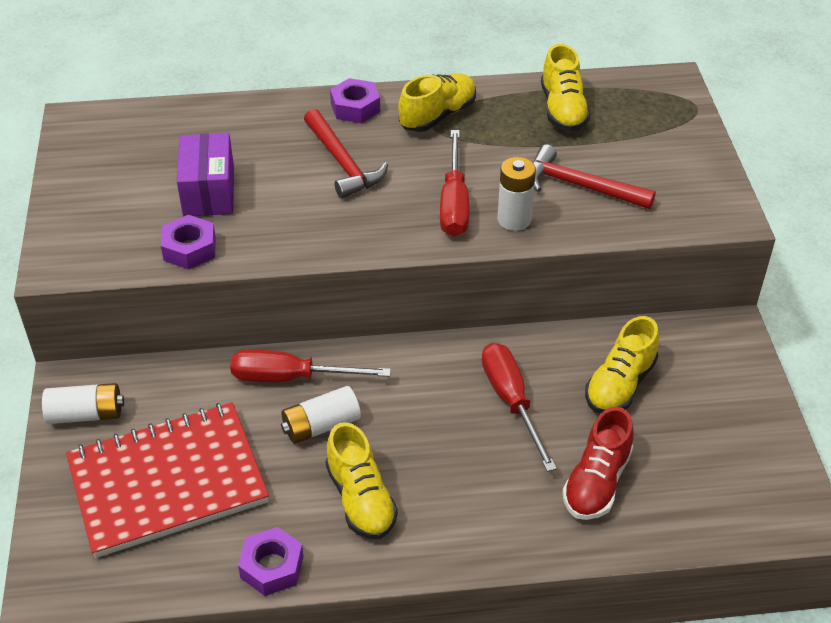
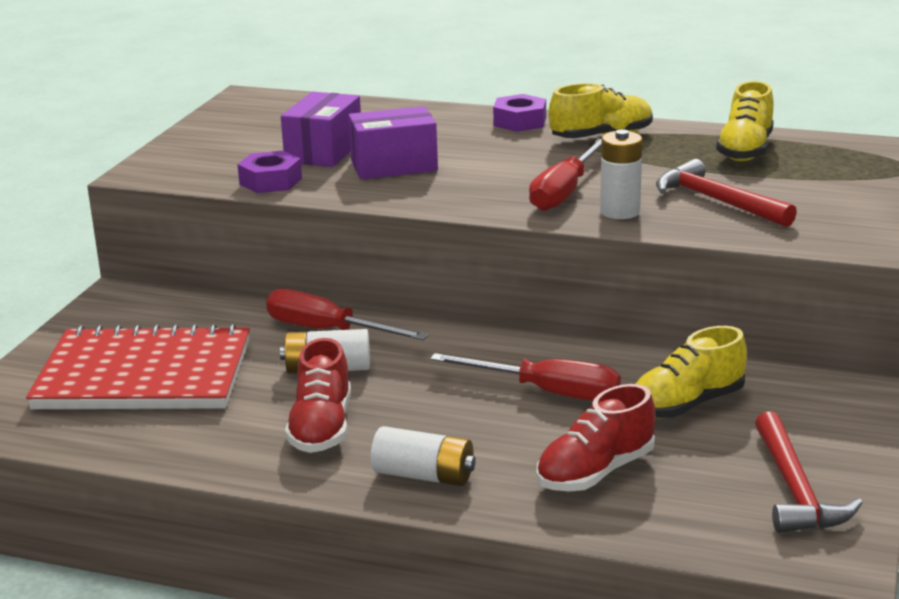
camera: 25 degrees right, 20 degrees down
(86, 414) = (112, 317): white battery -> white battery (424, 475)
(272, 567) = (188, 455): purple nut -> none
(286, 199) = (394, 166): none -> purple box
(342, 163) = (472, 152): red hammer -> red hammer (795, 489)
(360, 499) = (321, 428): yellow shoe -> red shoe
(511, 401) = (547, 392): red screwdriver -> red screwdriver turned 105 degrees clockwise

